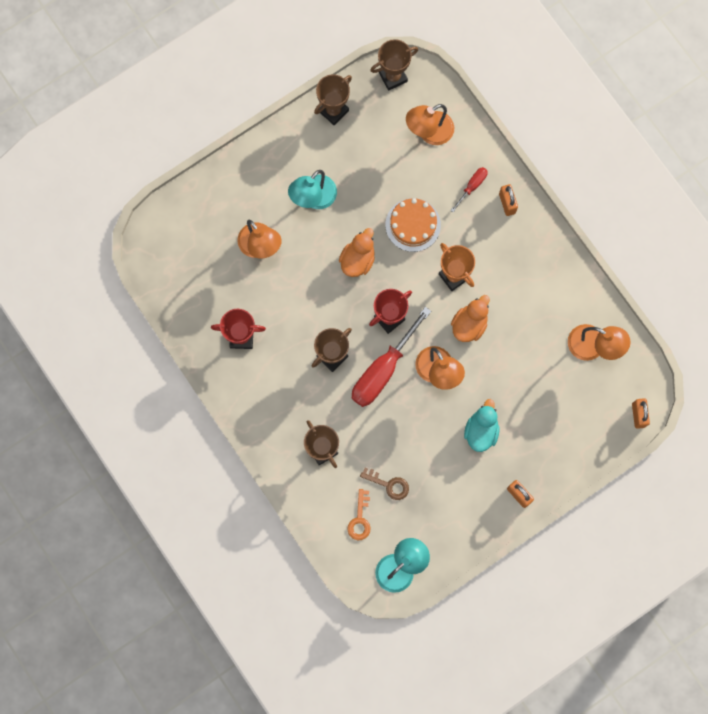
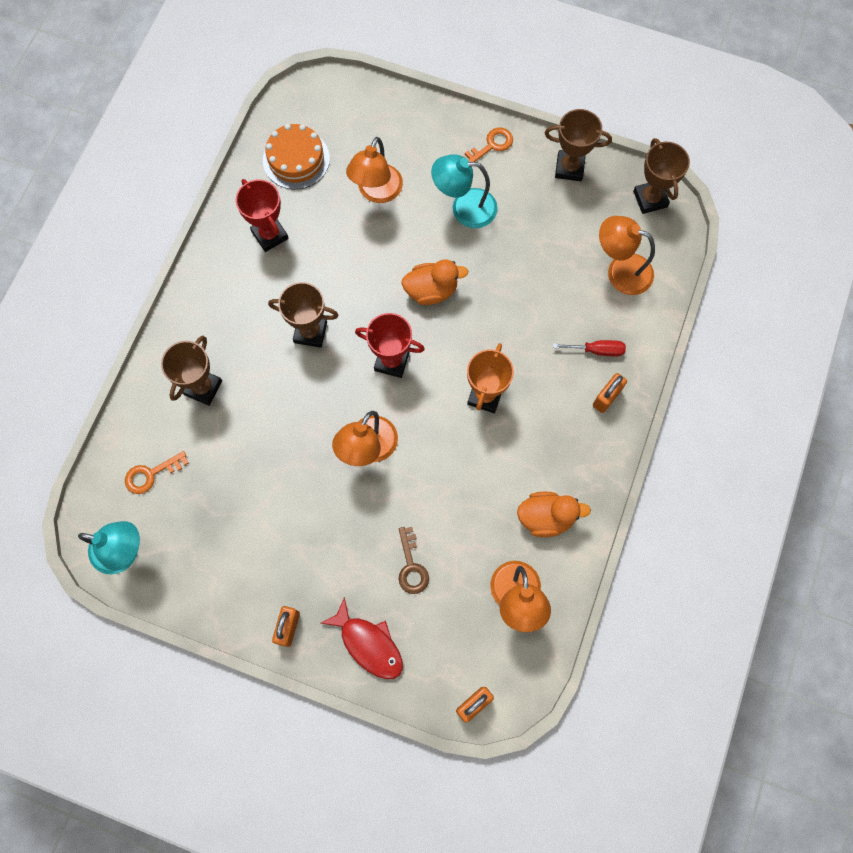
camera: 55 degrees right, 5 degrees down
(280, 149) = (490, 146): none -> orange key
(383, 370) = (331, 391): red screwdriver -> none
(388, 484) = (209, 479): brown key -> brown key (411, 566)
(393, 77) = (650, 199): brown trophy -> brown trophy turned 45 degrees clockwise
(413, 225) = (509, 319): orange cake -> orange cake (296, 159)
(469, 325) = (444, 447): orange duck -> orange duck (546, 517)
(481, 431) = (334, 537): turquoise duck -> none
(561, 453) = (369, 644): none -> red fish

